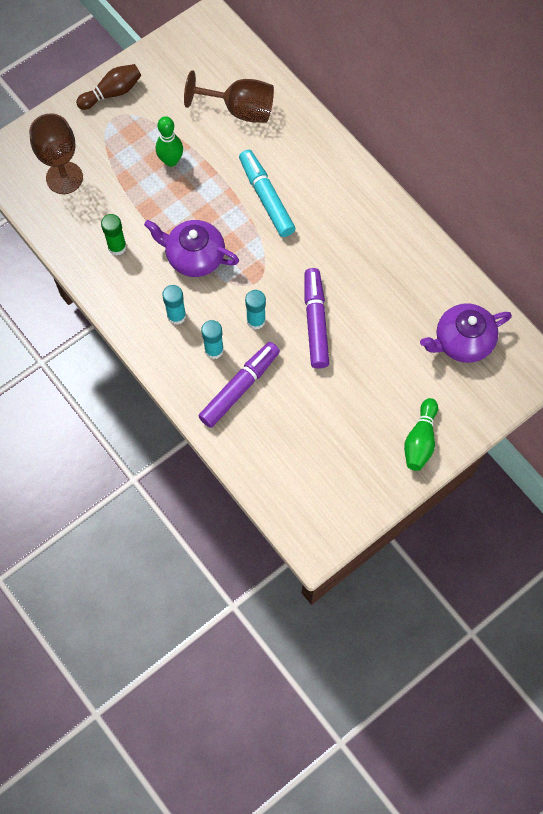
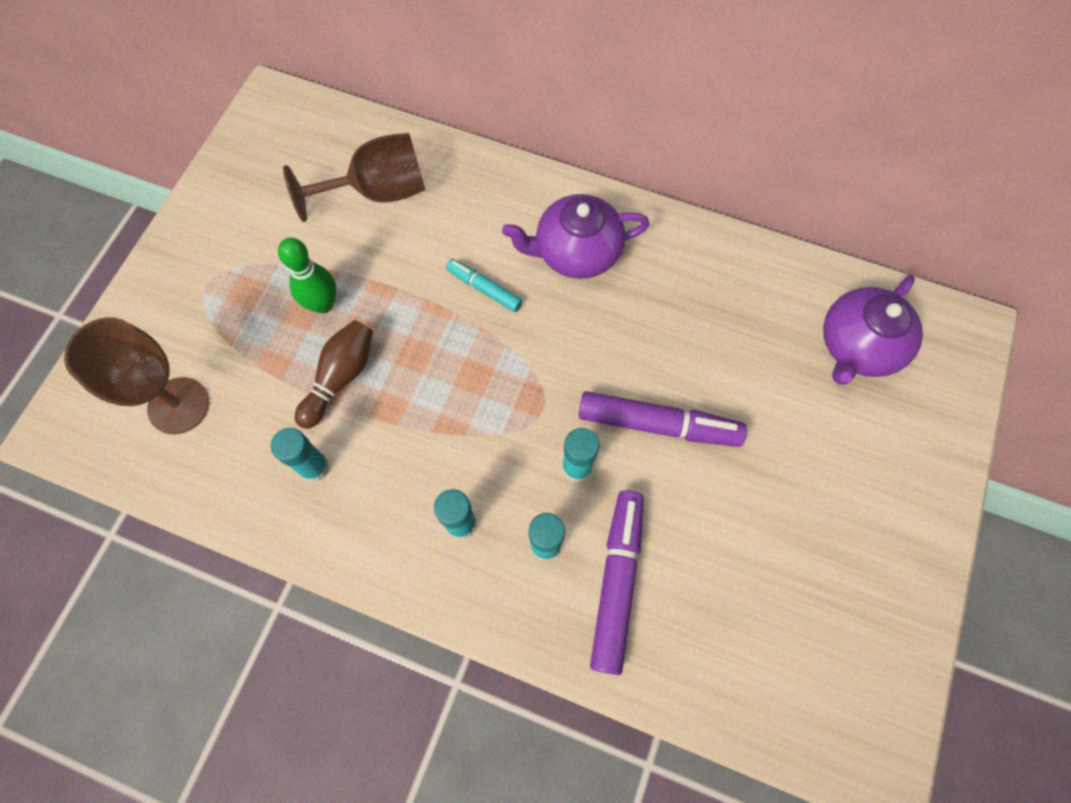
camera: 30 degrees left, 0 degrees up
(112, 93) = (187, 253): brown bowling pin -> brown bowling pin (340, 377)
(117, 247) = (314, 467): green glue stick -> turquoise glue stick
(194, 256) = (434, 421): purple teapot -> purple teapot (576, 252)
(266, 198) = (484, 289): turquoise marker -> turquoise marker, size x0.56
(315, 322) = (658, 424): purple marker -> purple marker turned 135 degrees clockwise
(420, 440) = (905, 514): green bowling pin -> none

